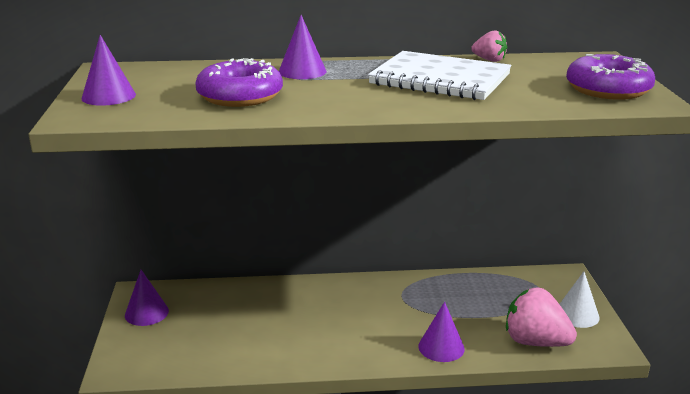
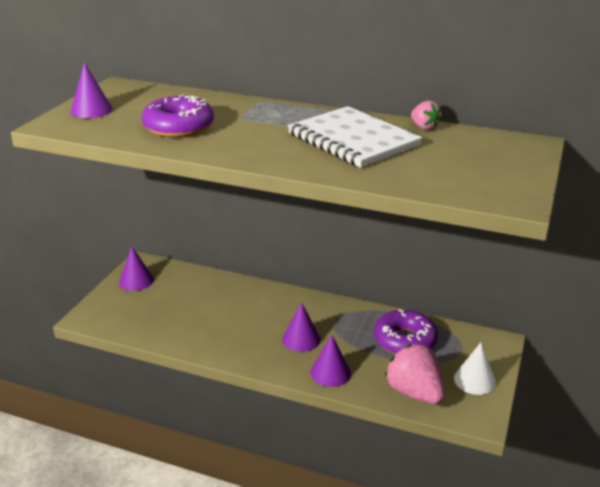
camera: 25 degrees right, 5 degrees up
(302, 71) = (253, 112): purple cone -> purple cone (301, 339)
(608, 89) = (491, 178): purple donut -> purple donut (405, 340)

